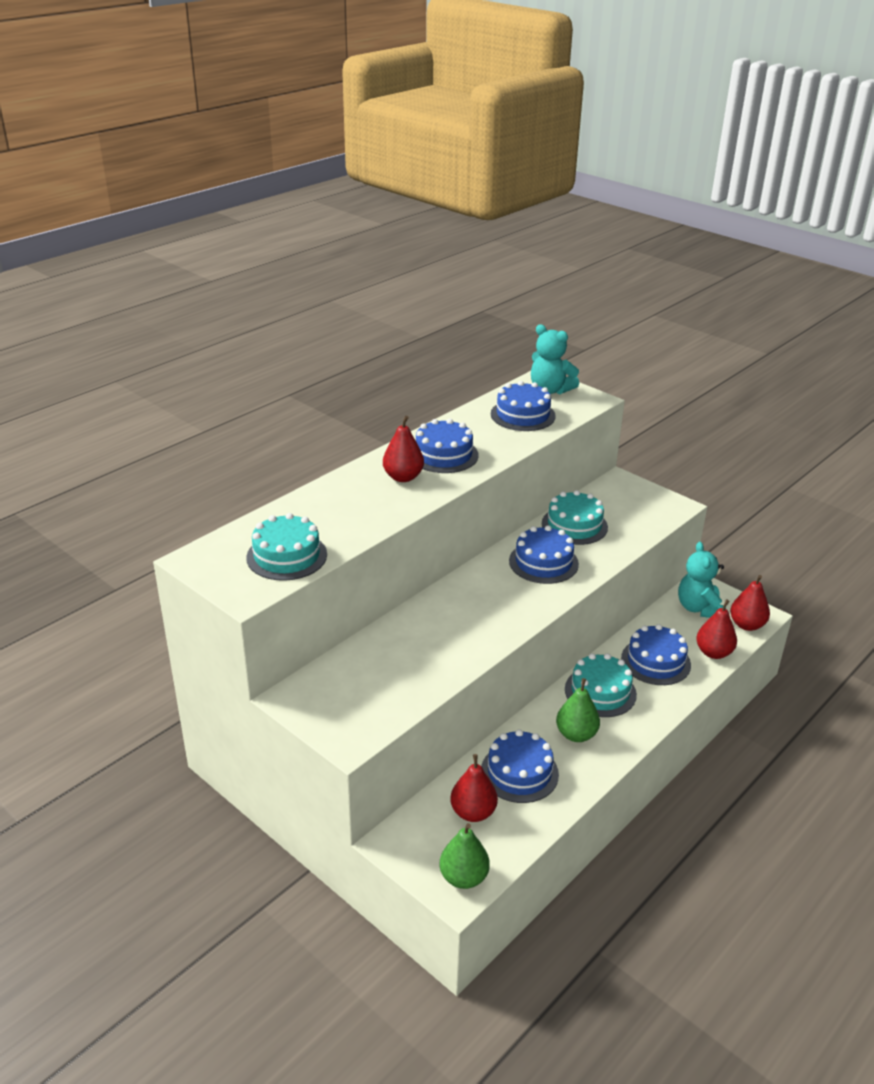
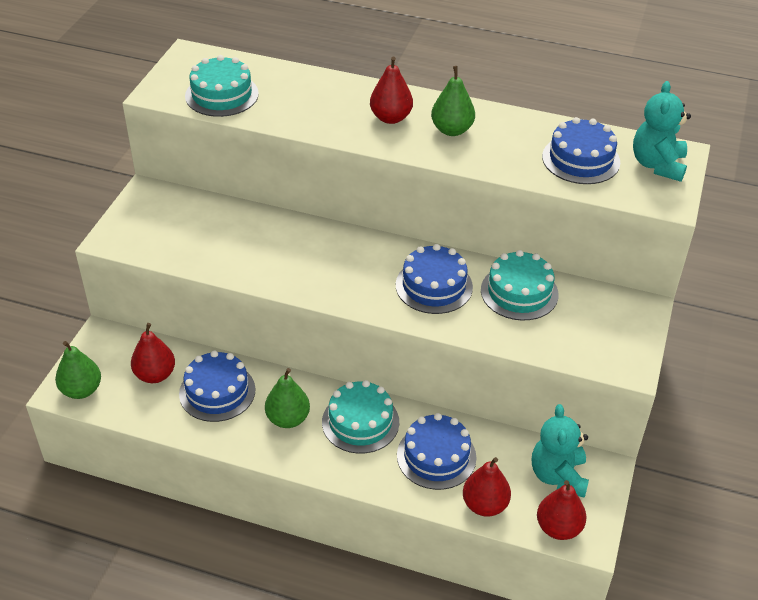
camera: 65 degrees right, 10 degrees up
(443, 455) = (452, 130): blue cake -> green pear
(699, 608) = (558, 476): turquoise teddy bear -> turquoise teddy bear turned 60 degrees counterclockwise

